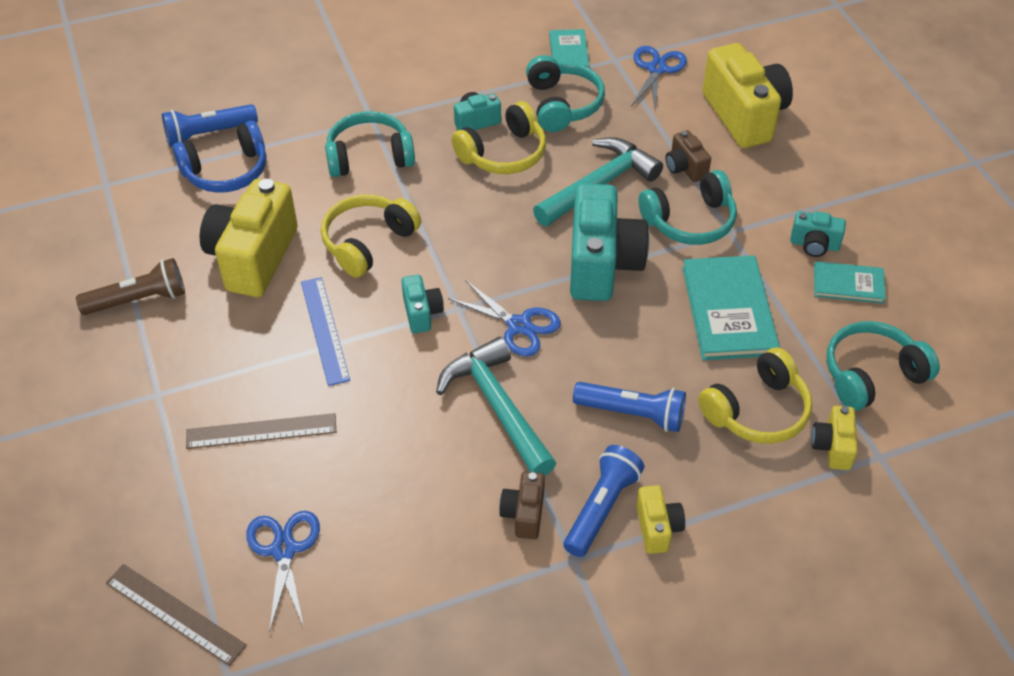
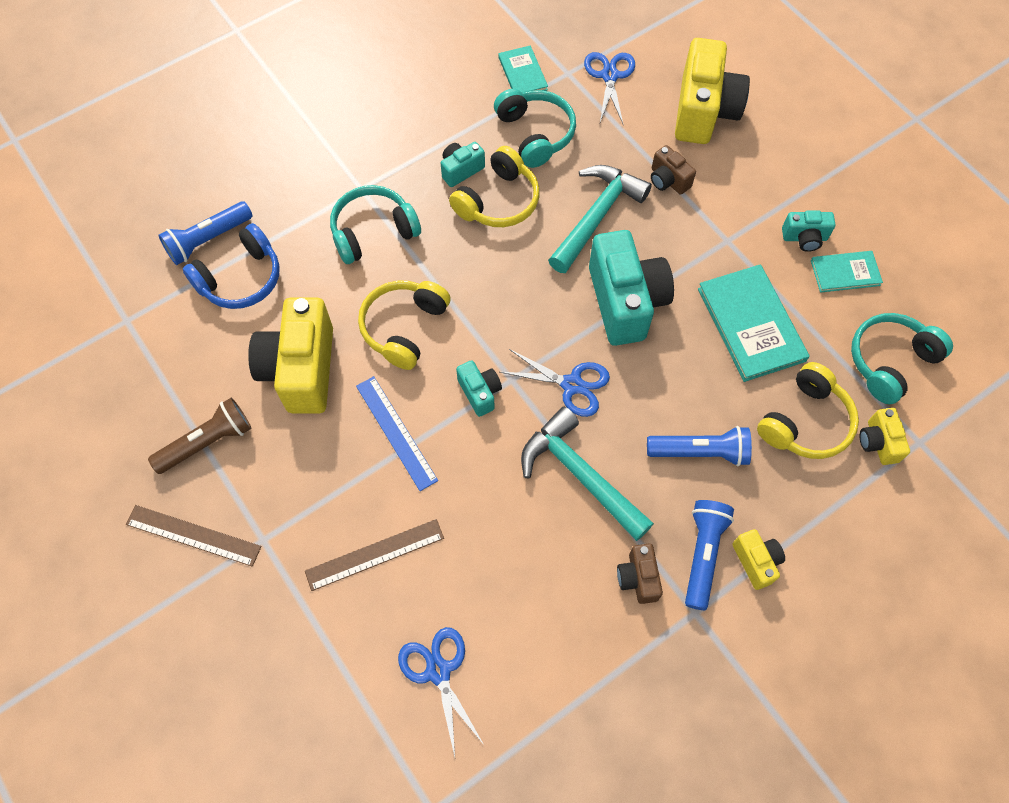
camera: 15 degrees left, 15 degrees up
(175, 613) = (362, 762): brown ruler -> brown ruler (193, 535)
(690, 221) = (689, 237): turquoise headphones -> none
(744, 115) = (703, 111): yellow camera -> yellow camera turned 45 degrees clockwise

